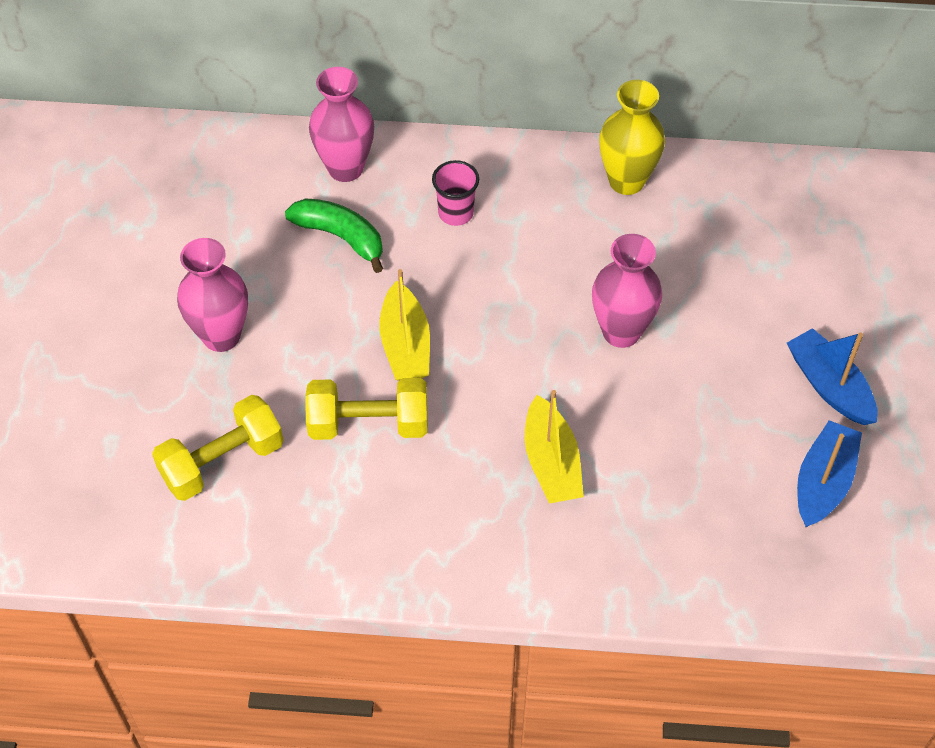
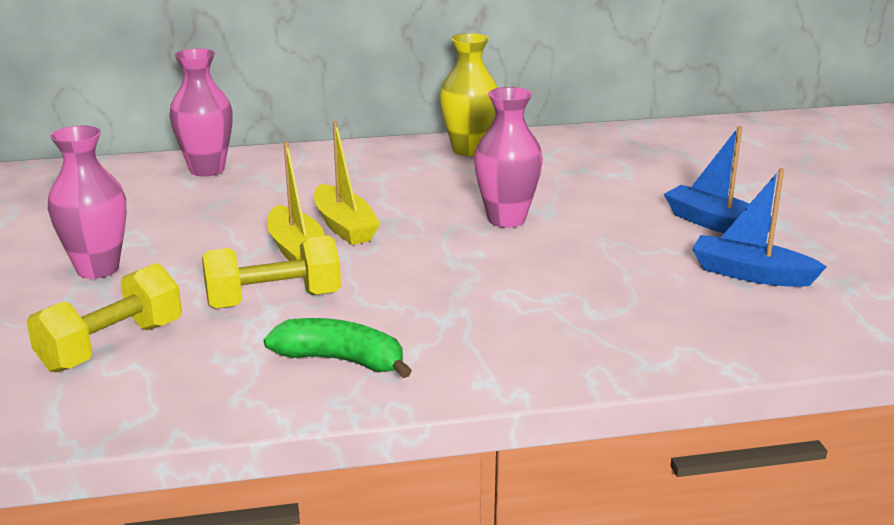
camera: 15 degrees left, 30 degrees down
(341, 237) = (212, 203): green banana -> green banana (341, 360)
(456, 213) = (320, 180): pink cup -> none
(551, 462) = (478, 298): yellow boat -> yellow boat (344, 226)
(823, 482) = (751, 274): blue boat -> blue boat turned 75 degrees counterclockwise

